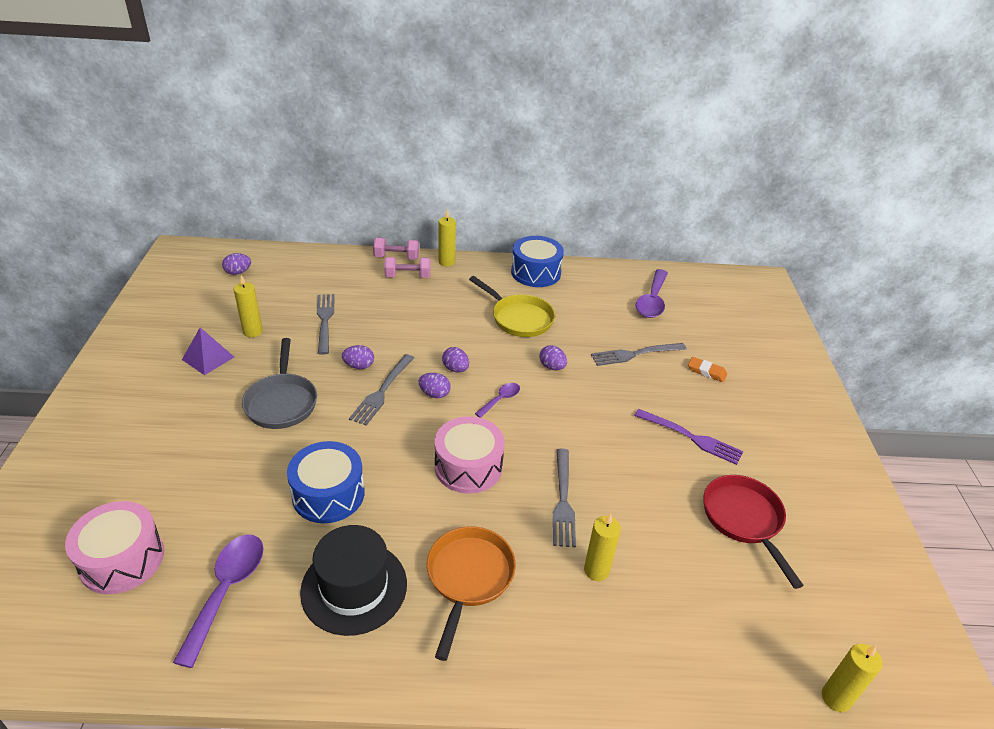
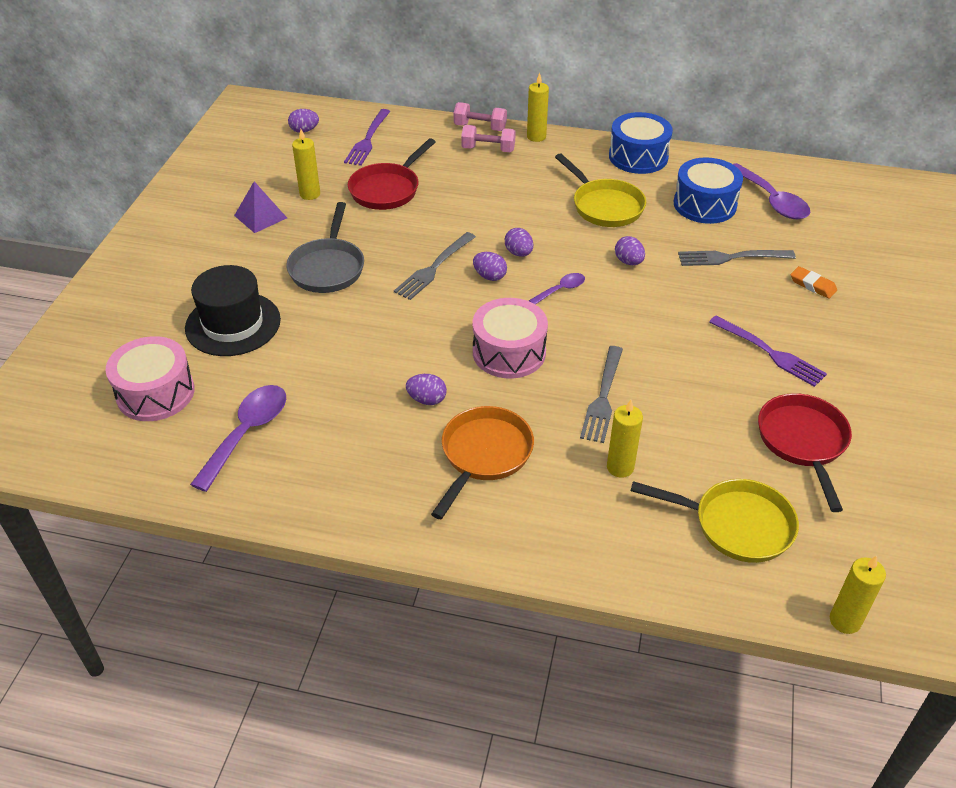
camera: 15 degrees right, 5 degrees up
(298, 276) = (368, 139): none -> purple fork
(325, 321) = (387, 189): grey fork -> red pan
(328, 494) = (359, 360): blue drum -> blue drum (705, 204)
(354, 587) = (368, 447): black hat -> black hat (233, 324)
(359, 366) = (414, 240): purple egg -> purple egg (427, 399)
(652, 301) = (771, 200): purple spoon -> purple spoon turned 60 degrees counterclockwise
(713, 613) = (736, 525): none -> yellow pan

